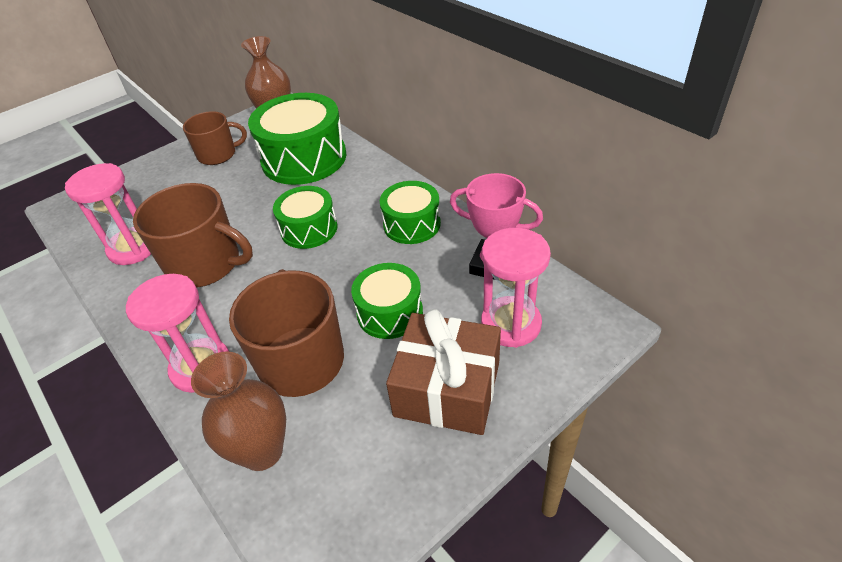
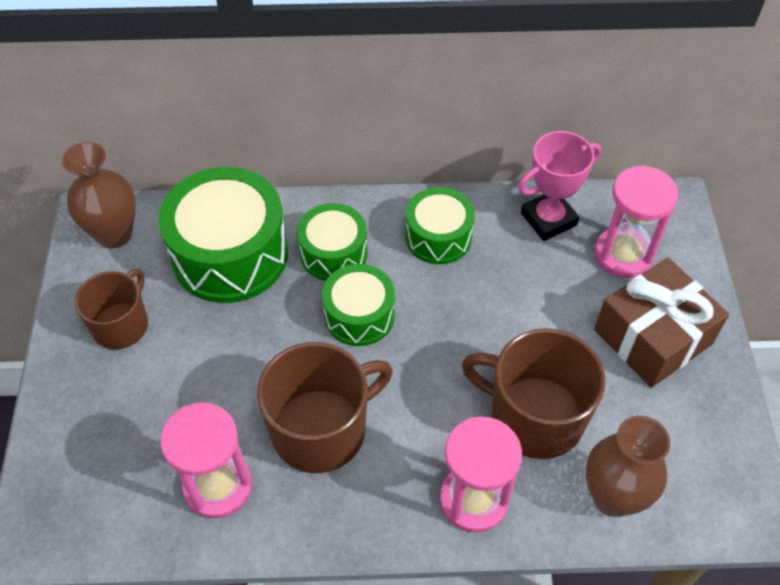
camera: 55 degrees left, 10 degrees up
(390, 312) = (537, 322): green drum -> green drum (333, 253)

